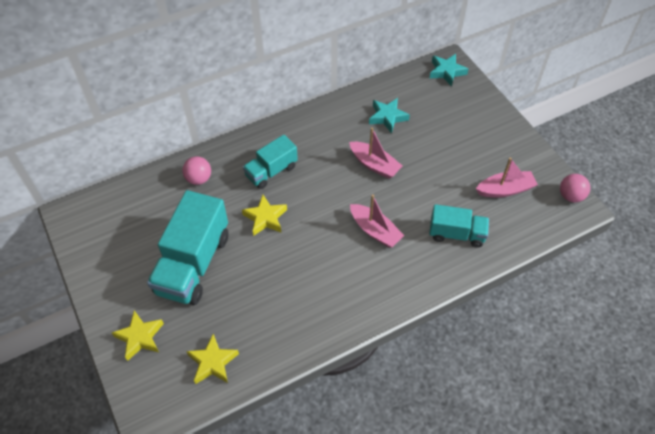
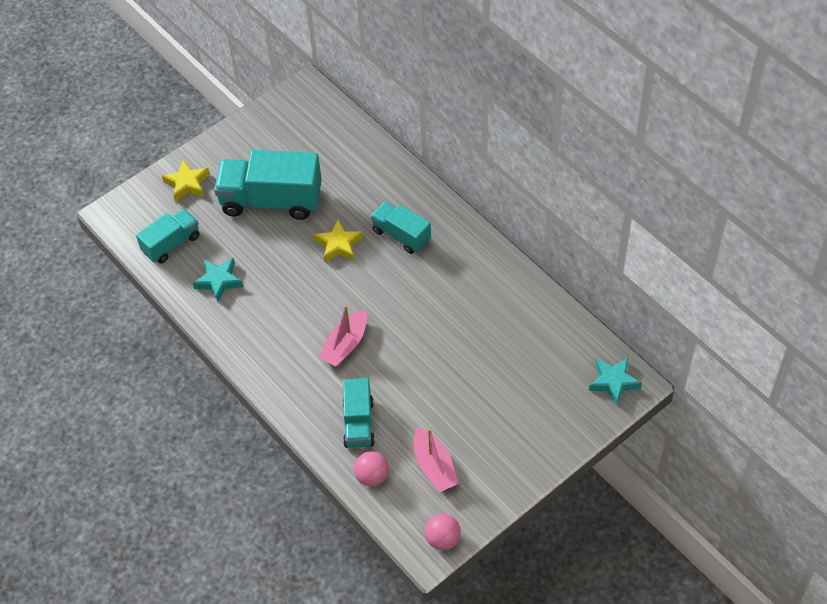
camera: 80 degrees right, 0 degrees up
(199, 179) = (374, 176): pink ball -> pink ball (372, 476)
(213, 362) = (171, 244): yellow star -> turquoise truck
(374, 165) = (436, 329): pink boat -> none
(387, 117) = (514, 330): turquoise star -> turquoise star (219, 281)

